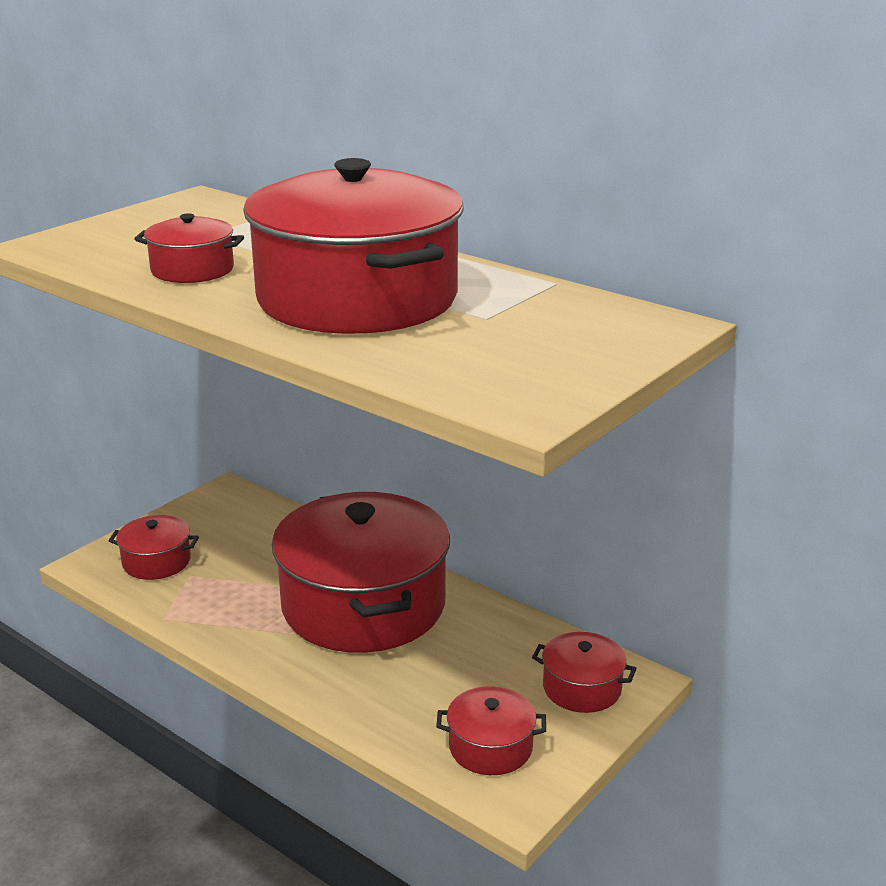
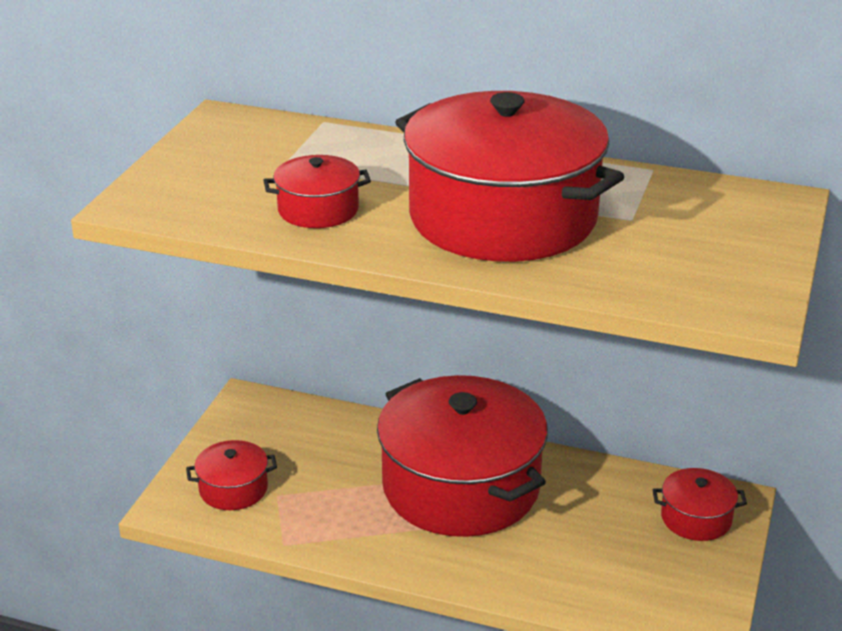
camera: 20 degrees left, 5 degrees up
(490, 747) = (657, 590): red pot -> none

